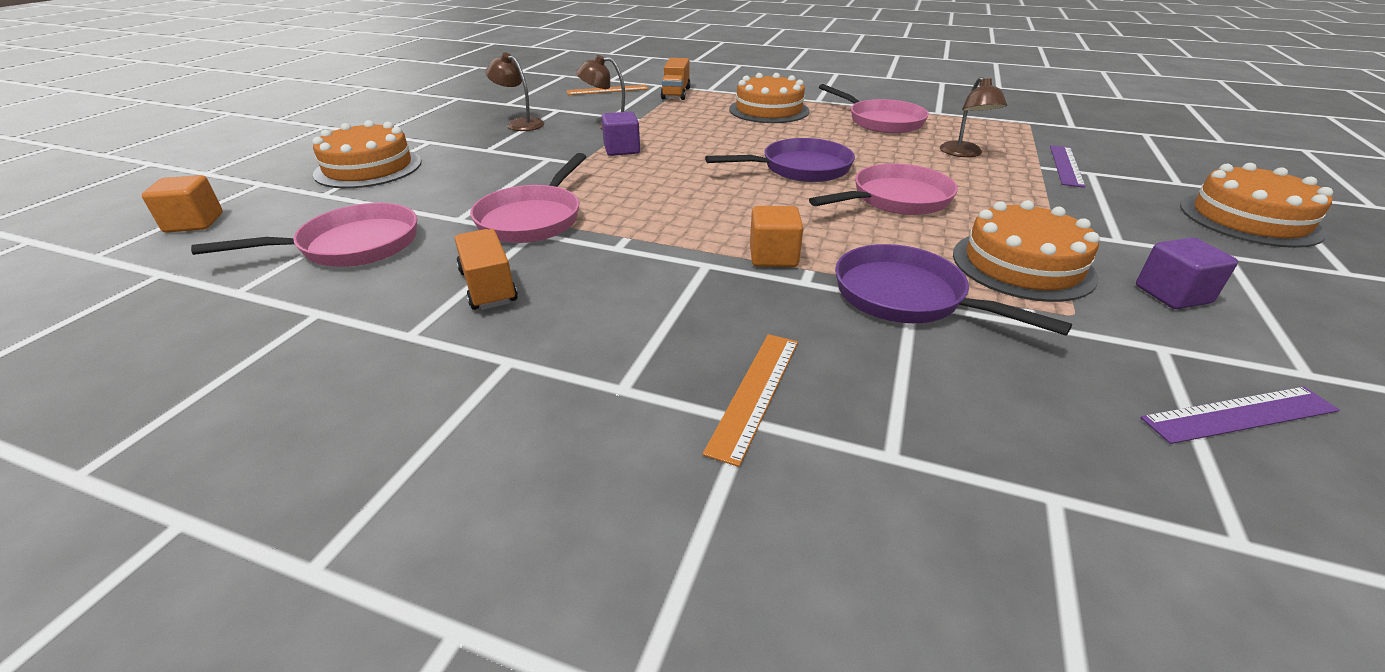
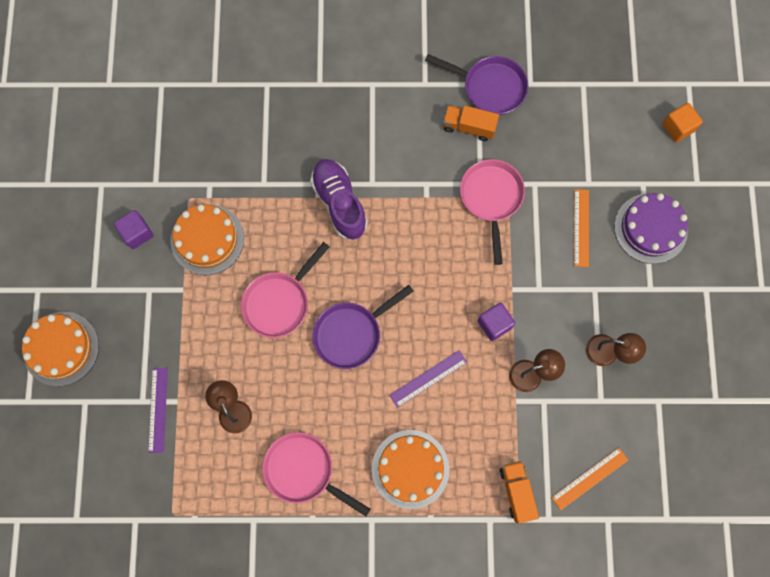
camera: 160 degrees right, 40 degrees up
(352, 246) = (567, 137): pink pan -> none
(368, 168) = (650, 228): orange cake -> purple cake
(488, 287) = (469, 127): orange truck -> orange truck turned 150 degrees clockwise
(755, 393) = (321, 98): orange ruler -> orange ruler (581, 228)
(773, 256) = (339, 203): orange cube -> purple shoe
(906, 297) = (266, 186): purple pan -> purple pan (490, 87)
(1239, 415) = (139, 147): purple ruler -> purple ruler (428, 378)

